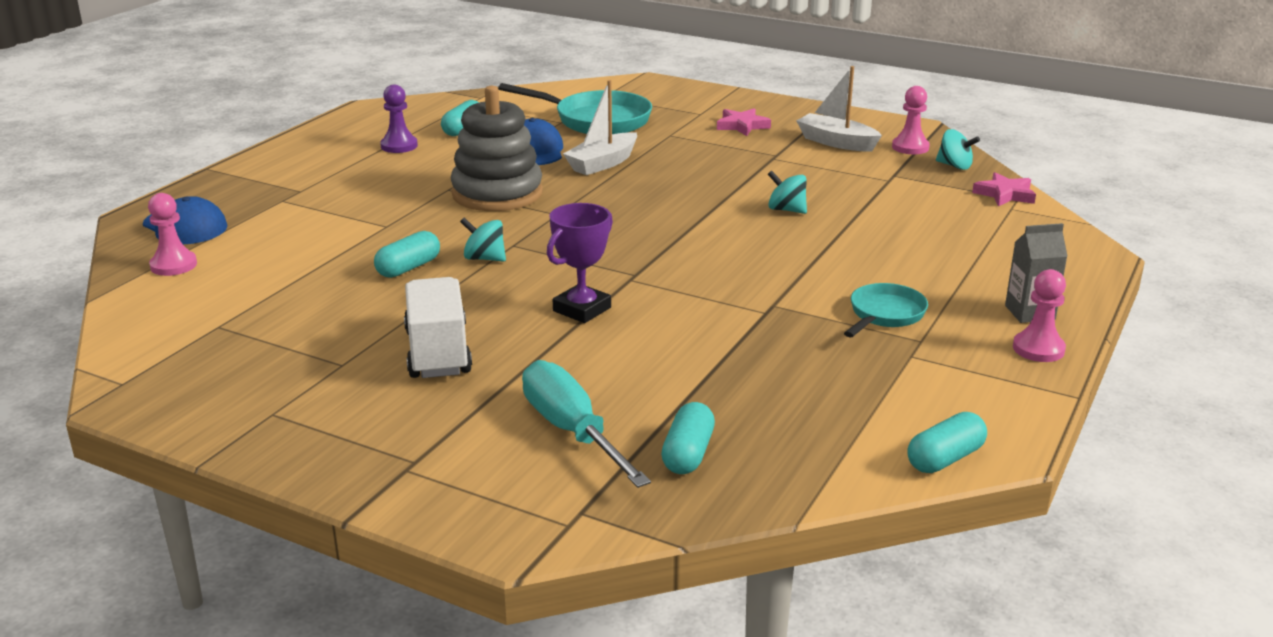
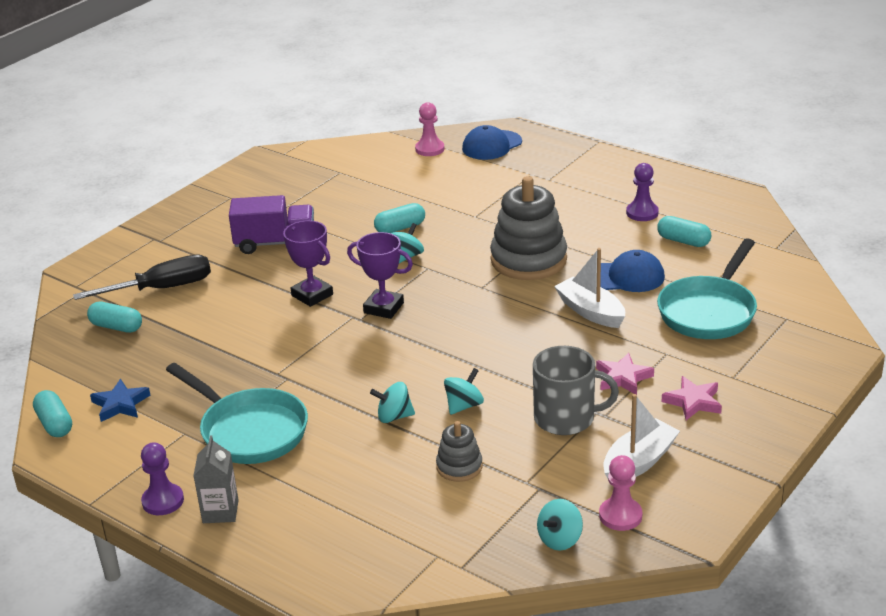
camera: 100 degrees right, 5 degrees up
(408, 268) = (400, 228): turquoise capsule -> turquoise capsule turned 75 degrees counterclockwise
(438, 352) = (275, 243): white truck -> purple truck
(571, 430) = (163, 288): turquoise screwdriver -> black screwdriver
(608, 262) = (383, 308): none -> purple trophy
(787, 168) = (566, 418): none -> grey mug
(820, 240) = (394, 416): none -> turquoise spinning top
(876, 412) = (120, 404): none -> blue star
(883, 206) = (459, 467): none -> grey stacking toy
(884, 315) = (249, 431): turquoise pan -> turquoise pan, size x1.71
(1005, 194) = (473, 560): pink star -> pink star (623, 378)
(1038, 349) = (163, 501): pink pawn -> purple pawn

